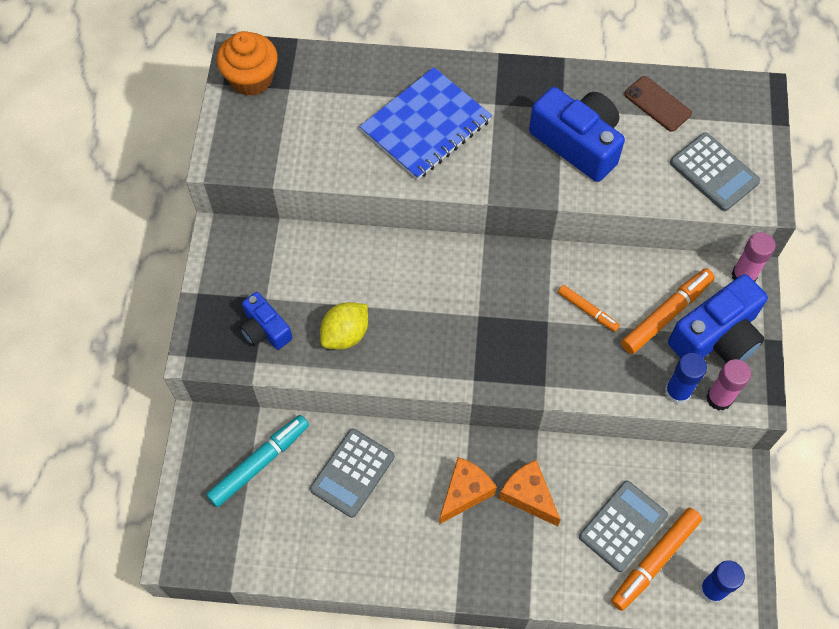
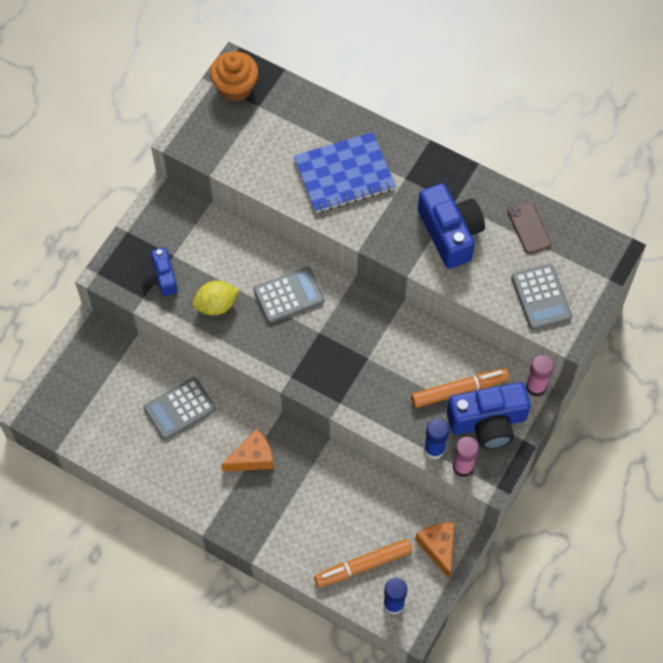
camera: 25 degrees right, 0 degrees up
(259, 463) = (118, 373): turquoise marker -> none
(528, 495) = (297, 480): orange cheese -> orange cheese (438, 548)
(587, 310) = (402, 362): orange marker -> none
(623, 526) = (354, 531): grey calculator -> grey calculator (289, 296)

